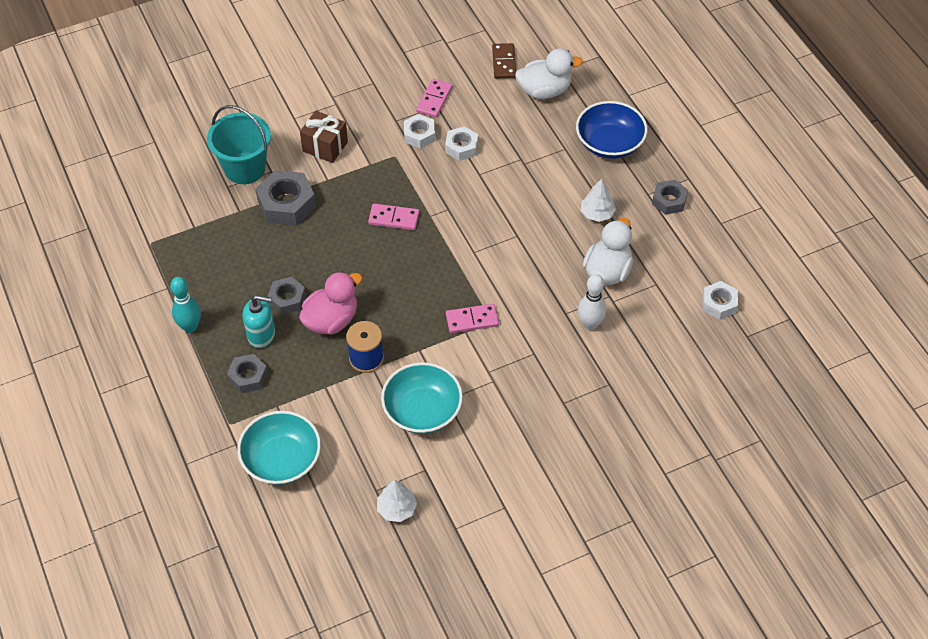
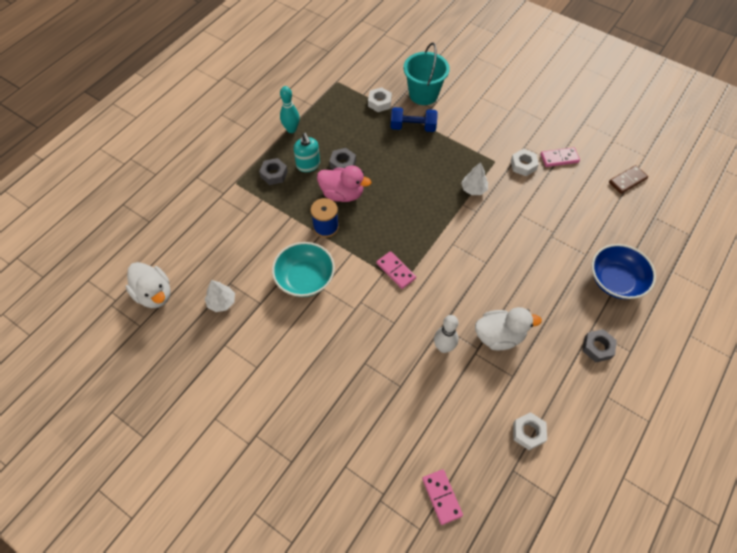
camera: 60 degrees right, 5 degrees up
(282, 460) = (224, 221): turquoise bowl -> none
(286, 204) = (413, 127): grey nut -> blue dumbbell
(325, 146) = (472, 123): brown gift -> none
(393, 218) = (444, 186): pink domino -> pink domino (441, 497)
(461, 147) = (533, 193): white nut -> white nut (379, 102)
(544, 91) = (625, 216): white duck -> white duck (154, 294)
(597, 213) = (545, 303): white tree -> white tree (473, 189)

